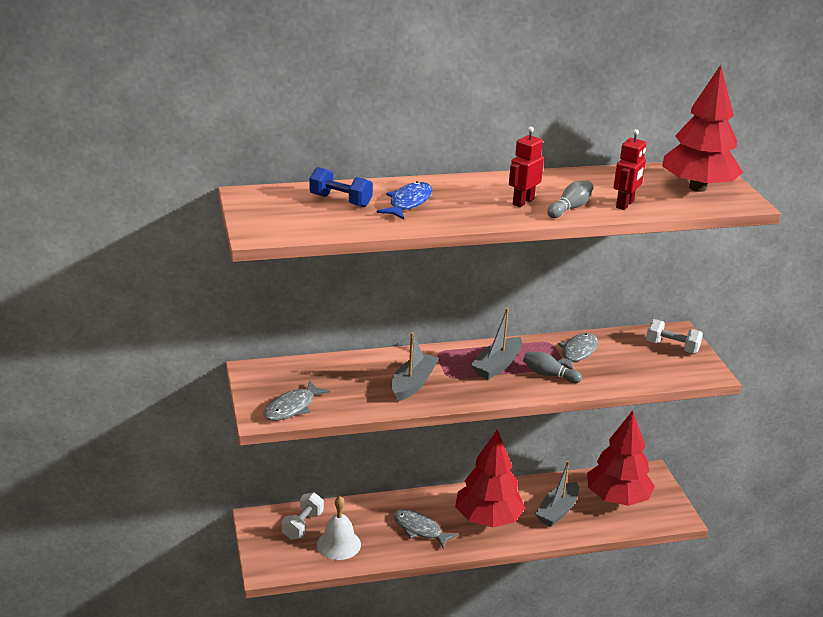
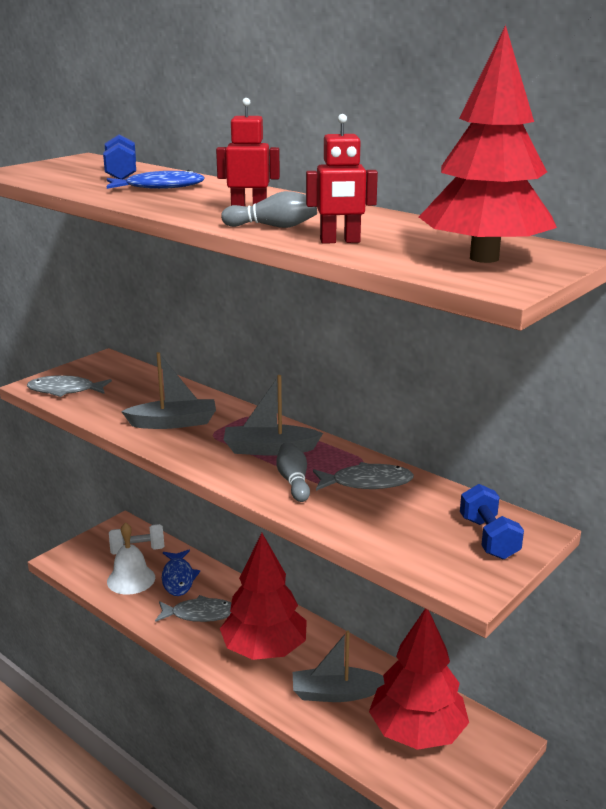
camera: 55 degrees right, 5 degrees down
(364, 521) = (178, 578): none -> blue fish
(419, 529) = (200, 614): grey fish -> grey fish turned 90 degrees clockwise
(672, 347) = (488, 538): white dumbbell -> blue dumbbell

